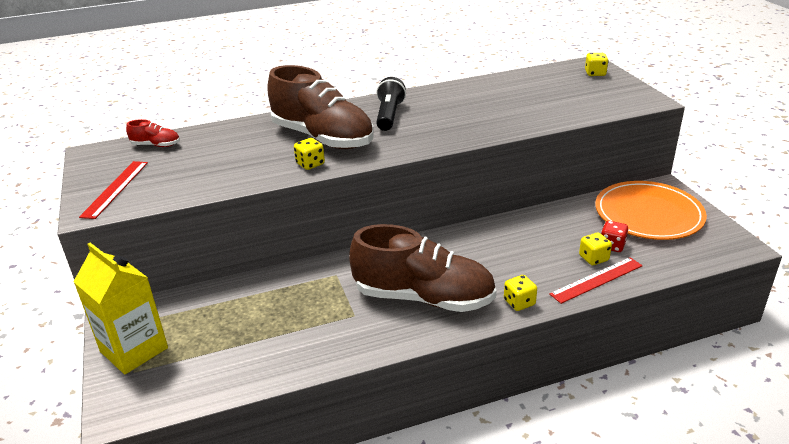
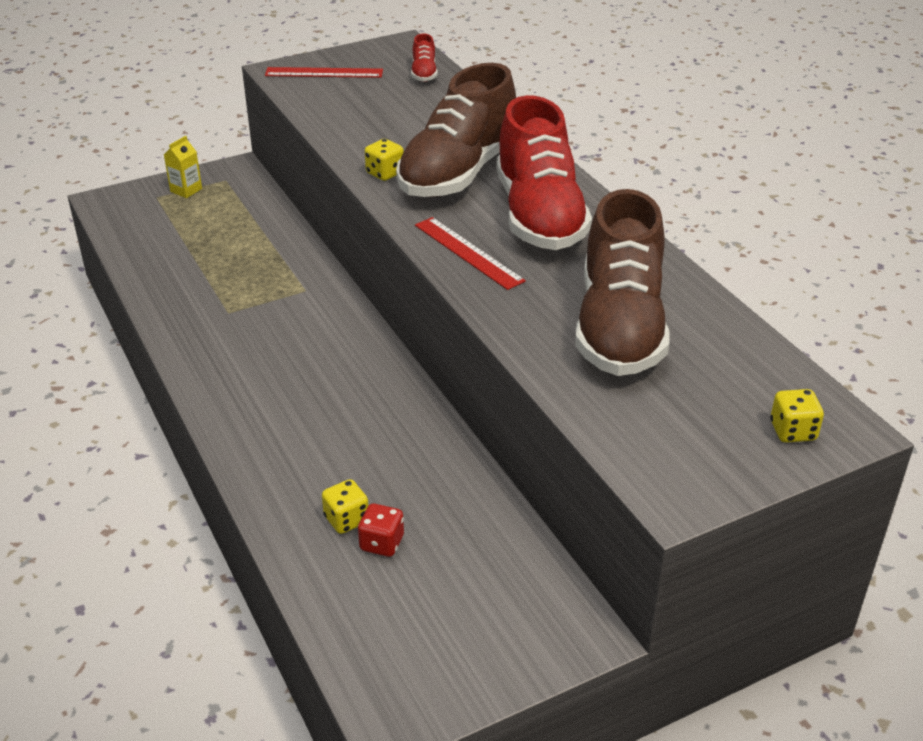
camera: 80 degrees right, 5 degrees up
(134, 350) = (186, 190): yellow carton -> yellow carton, size x0.47
(389, 115) = (539, 216): black flashlight -> red shoe
(423, 297) = (258, 360): brown shoe -> brown shoe (619, 327)
(519, 302) = (244, 442): yellow dice -> none
(596, 280) = (293, 520): red ruler -> red ruler (468, 252)
(648, 214) = (484, 599): orange plate -> none

